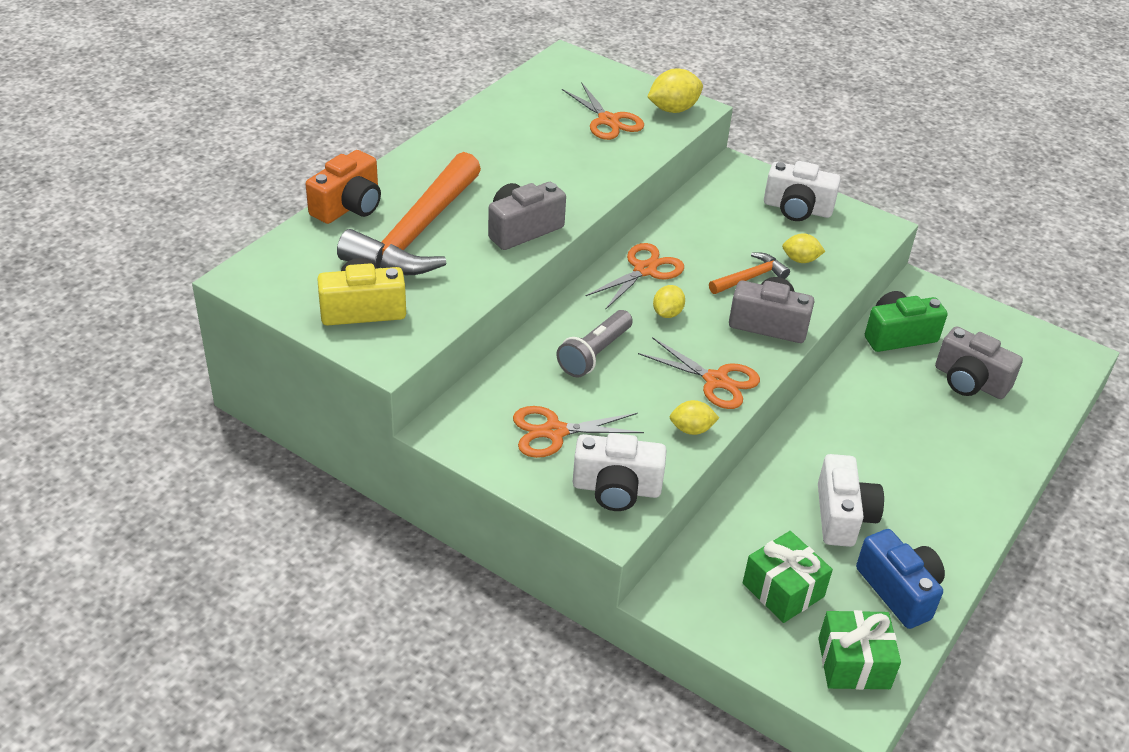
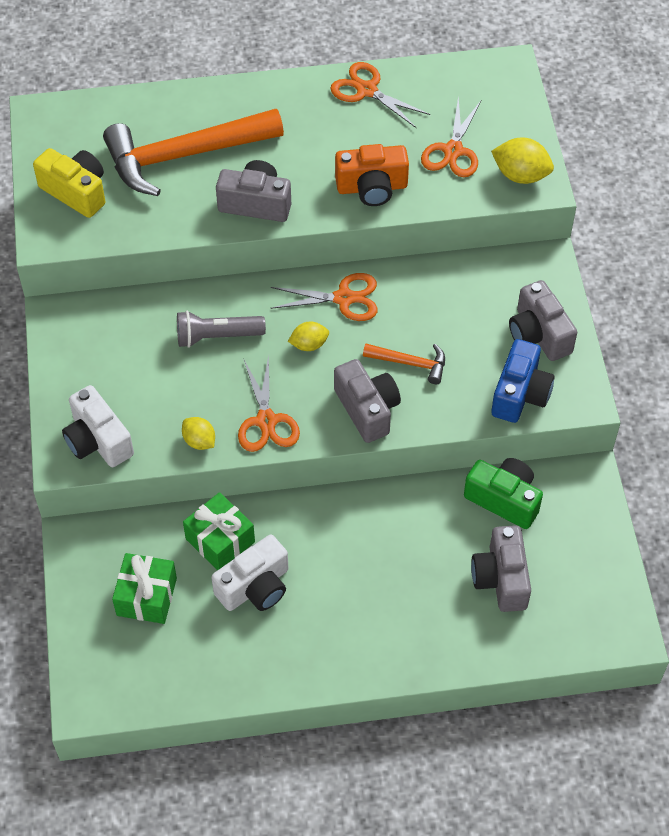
camera: 50 degrees right, 15 degrees up
(348, 206) = (171, 101): orange camera -> orange camera (372, 187)
(554, 432) = (116, 371): orange scissors -> orange scissors (367, 90)
(797, 209) = (539, 334): white camera -> grey camera
(800, 260) = (471, 378): yellow lemon -> none
(853, 663) = (120, 677): green gift -> green gift (220, 540)
(899, 591) = (215, 664): blue camera -> blue camera (520, 394)

